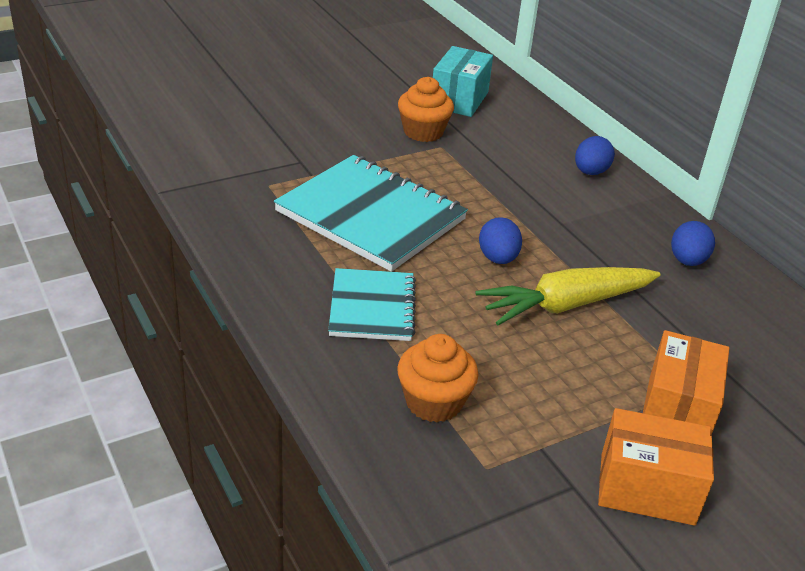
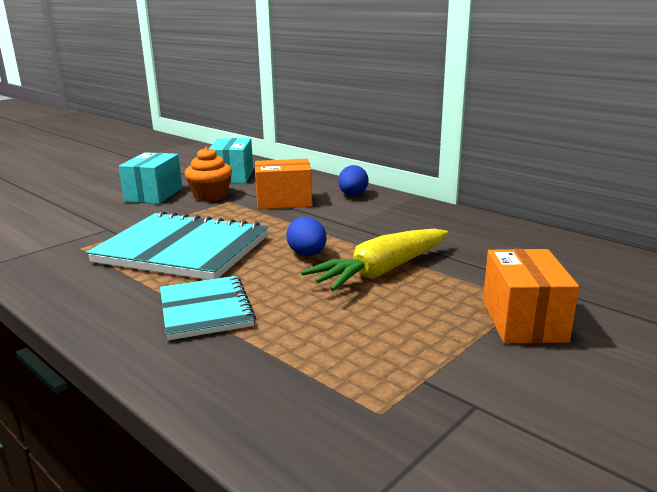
camera: 15 degrees left, 15 degrees down
(360, 113) = (154, 195): none -> turquoise box
(434, 402) = (297, 369): orange cupcake -> none
(647, 489) = (545, 387): orange box -> orange box (284, 201)
(687, 261) = (458, 227): blue egg -> none

